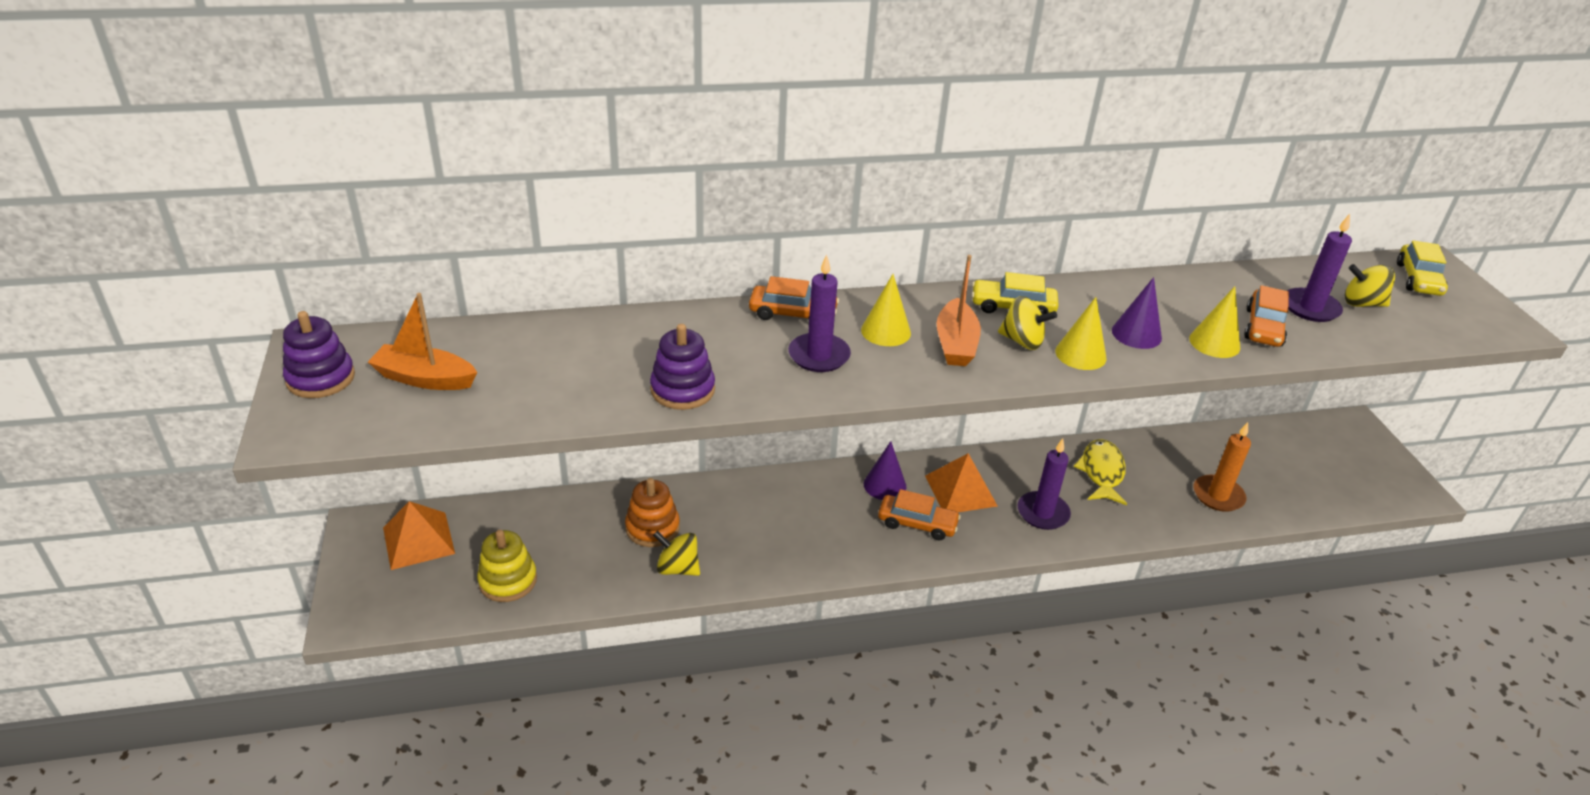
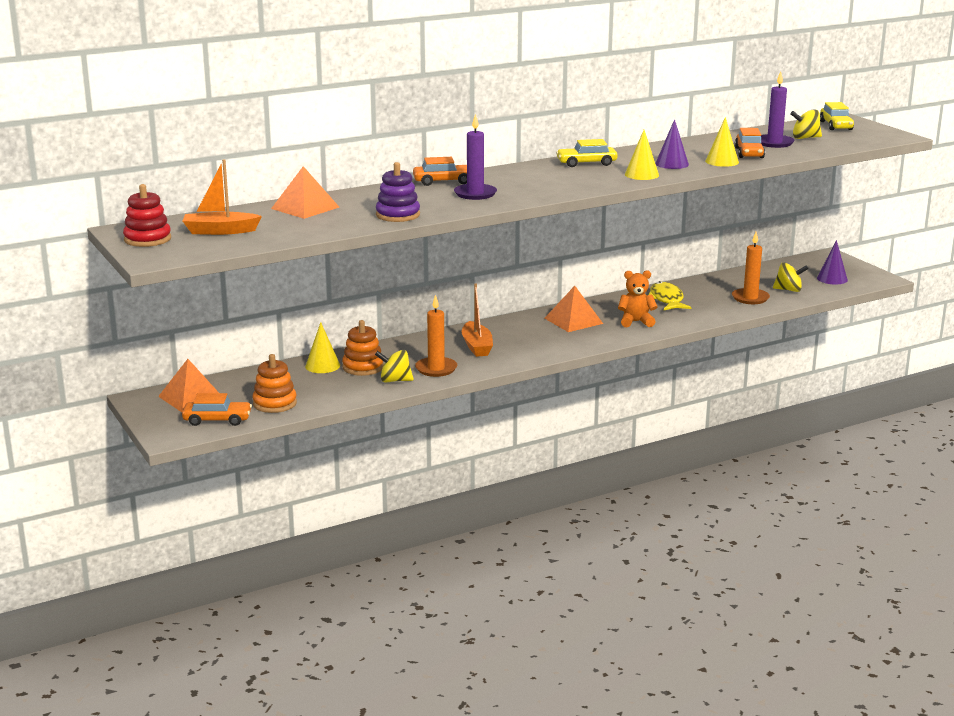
camera: 15 degrees left, 15 degrees down
(321, 378) = (147, 239): purple stacking toy -> red stacking toy
(508, 580) = (274, 403): yellow stacking toy -> orange stacking toy
(572, 342) = (305, 208): none -> orange pyramid
(741, 555) = (436, 369): none -> orange candle
(885, 485) = (518, 326): purple cone -> purple cone (832, 279)
(886, 331) = (511, 181): yellow cone -> yellow cone (322, 366)
(917, 523) = (552, 338): orange car -> orange car (217, 420)
(955, 344) = (560, 180): orange boat -> orange boat (477, 346)
(1022, 341) = (601, 174): yellow spinning top -> yellow spinning top (788, 290)
(1042, 513) = (636, 322): purple candle -> orange teddy bear

